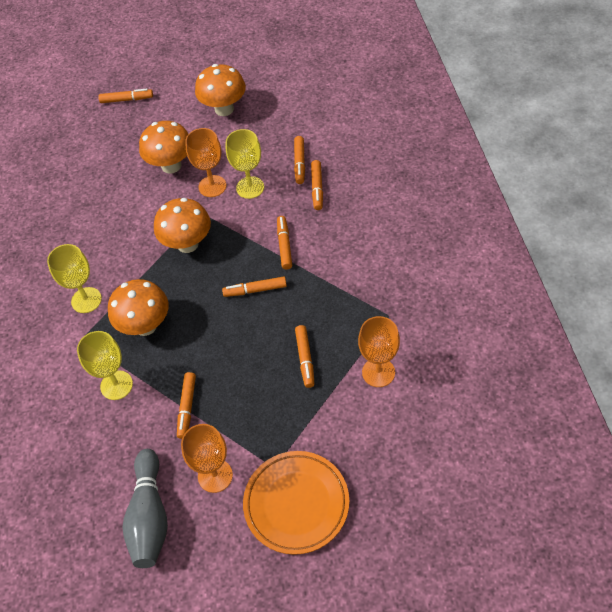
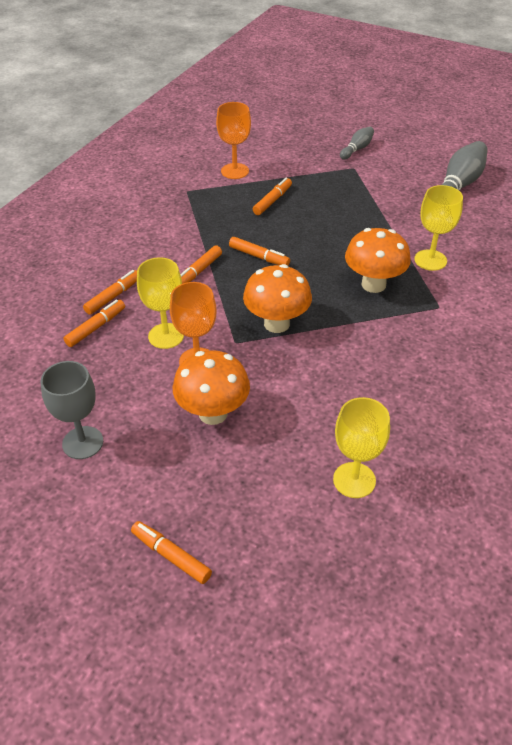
camera: 145 degrees left, 10 degrees down
(86, 300) = (413, 334): yellow goblet -> yellow goblet (354, 480)
(187, 407) = (385, 220): orange marker -> none
(215, 475) = (396, 182): orange goblet -> none
(224, 109) = (82, 442): orange mushroom -> grey goblet
(296, 504) = (357, 149): orange plate -> grey bowling pin

